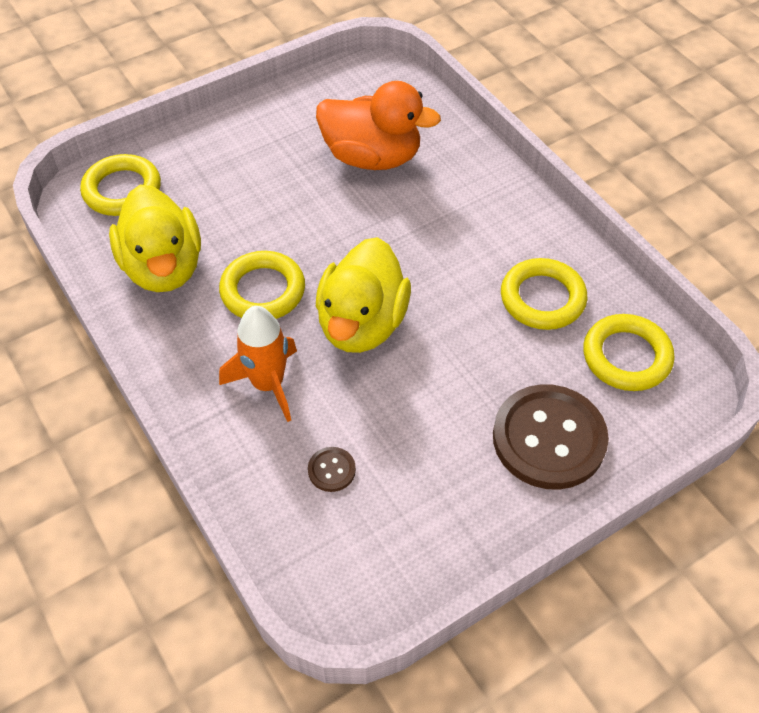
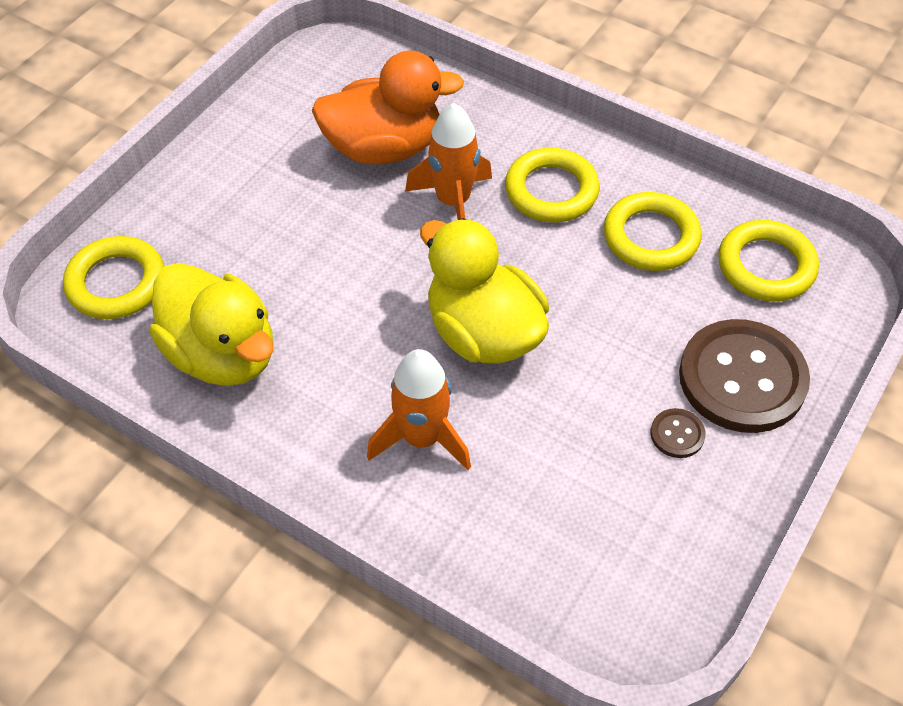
camera: 25 degrees left, 0 degrees up
(263, 291) = (353, 338): yellow ring -> yellow ring (551, 191)
(331, 470) = (546, 502): brown button -> brown button (677, 434)
(362, 324) = (483, 333): yellow duck -> yellow duck turned 150 degrees clockwise
(400, 215) = (453, 201): none -> orange rocket

